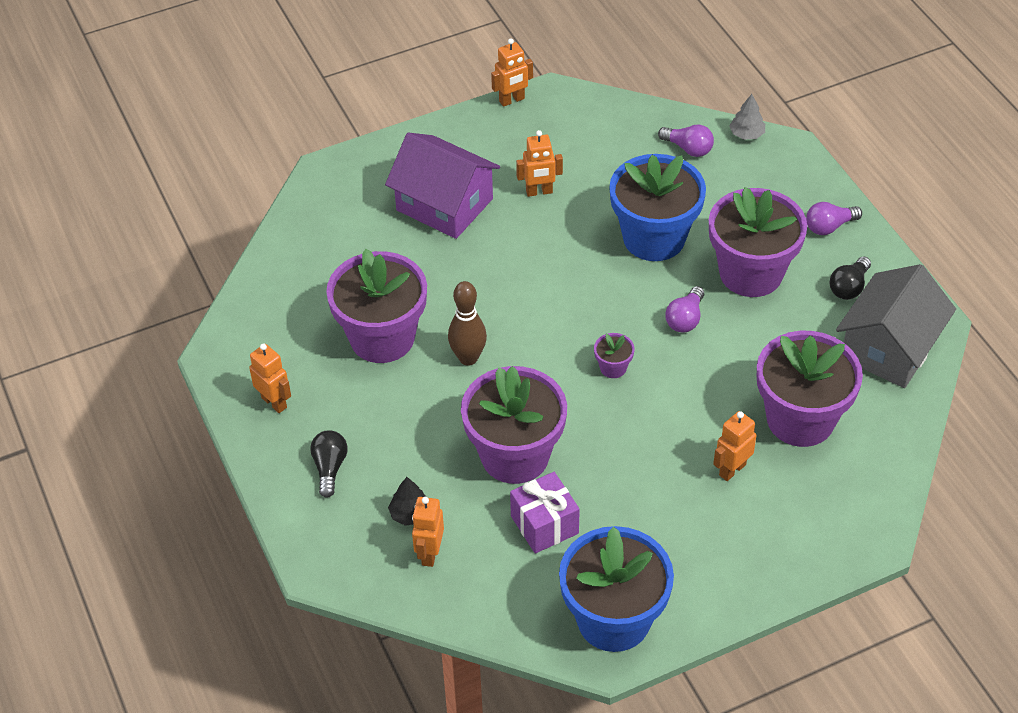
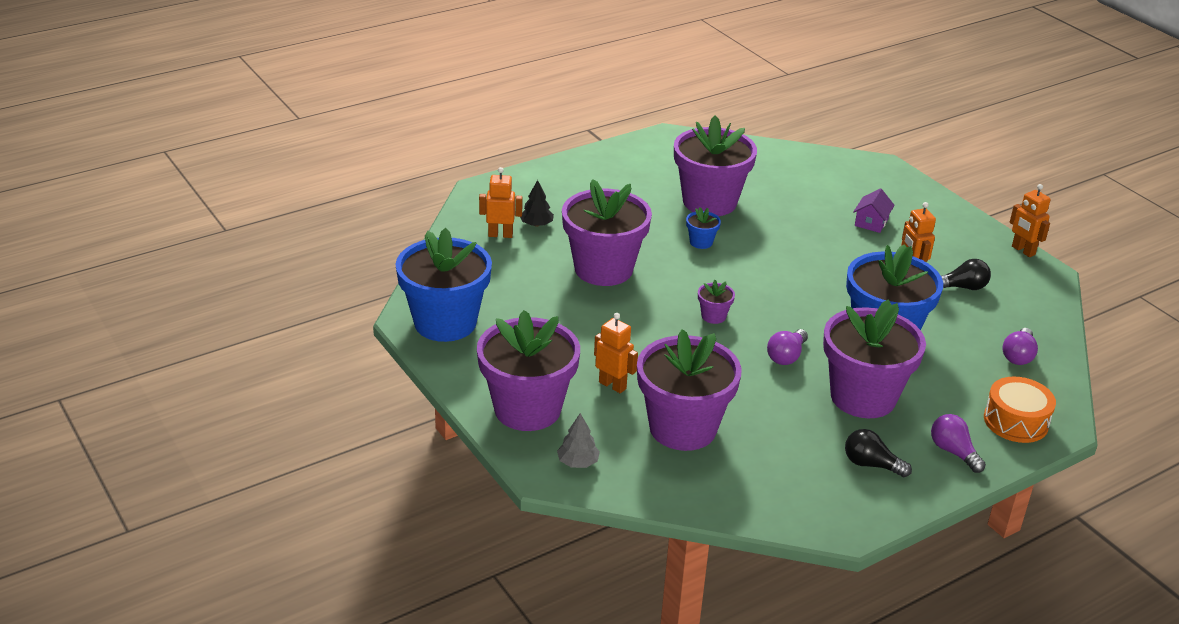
camera: 80 degrees right, 15 degrees down
(274, 402) = (631, 161): orange robot -> none
(329, 468) = (574, 188): black light bulb -> black light bulb (962, 287)
(444, 204) = (871, 222): purple house -> purple house, size x0.45
(468, 358) = (701, 242): brown bowling pin -> blue flower pot
(544, 525) = (535, 286): purple gift -> none
(685, 319) = (786, 356): purple light bulb -> purple light bulb turned 75 degrees counterclockwise
(746, 134) = (1062, 394): grey tree -> grey tree (578, 462)
(772, 548) = (527, 409): none -> purple flower pot
(785, 175) = (1016, 421): none -> orange drum
(889, 348) = (796, 492): grey house -> none

